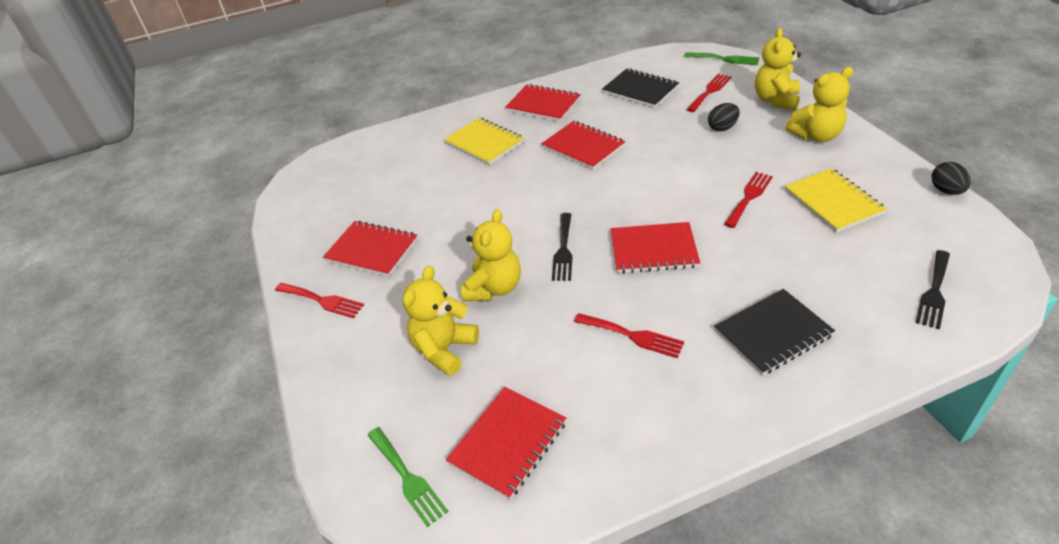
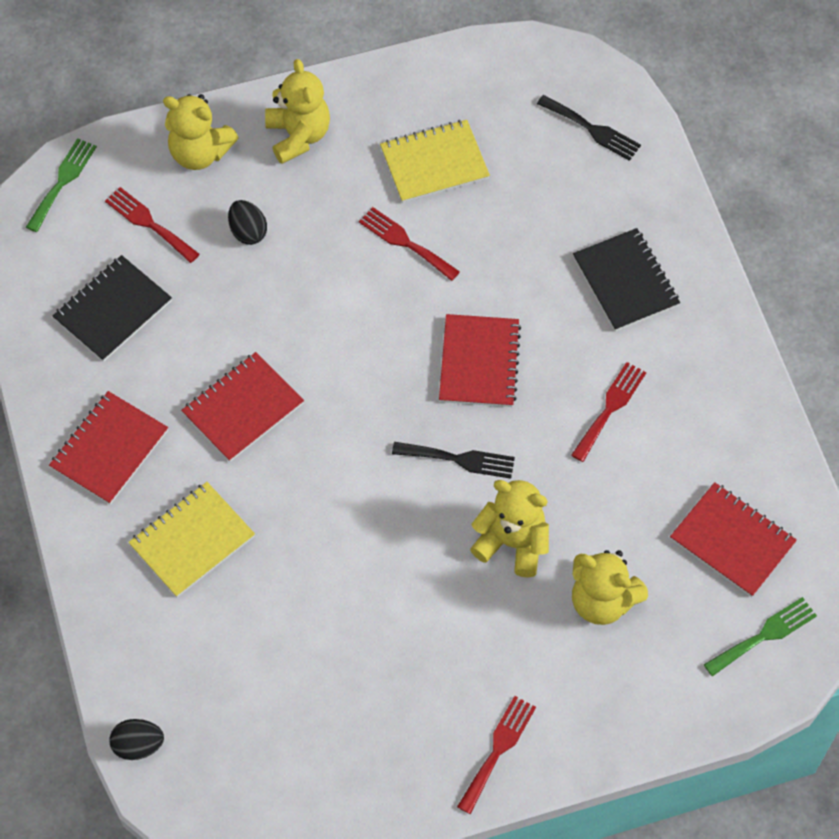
camera: 90 degrees left, 20 degrees up
(372, 250) = (411, 693): red notebook -> none
(946, 191) = (440, 54): black egg -> black egg (138, 745)

